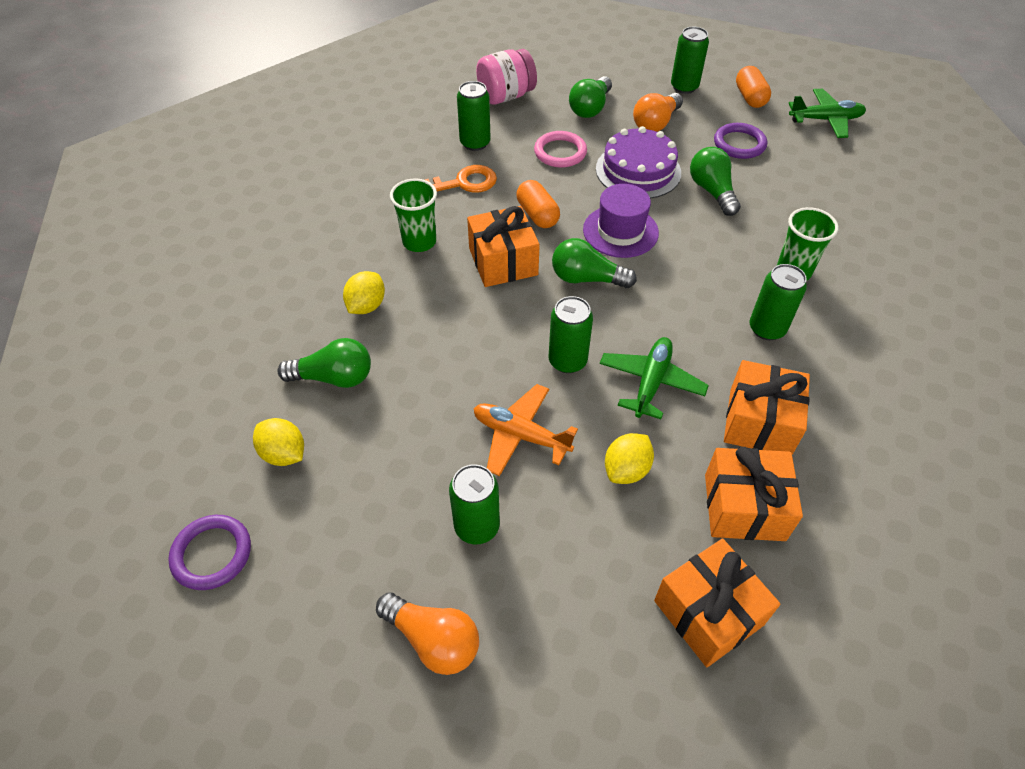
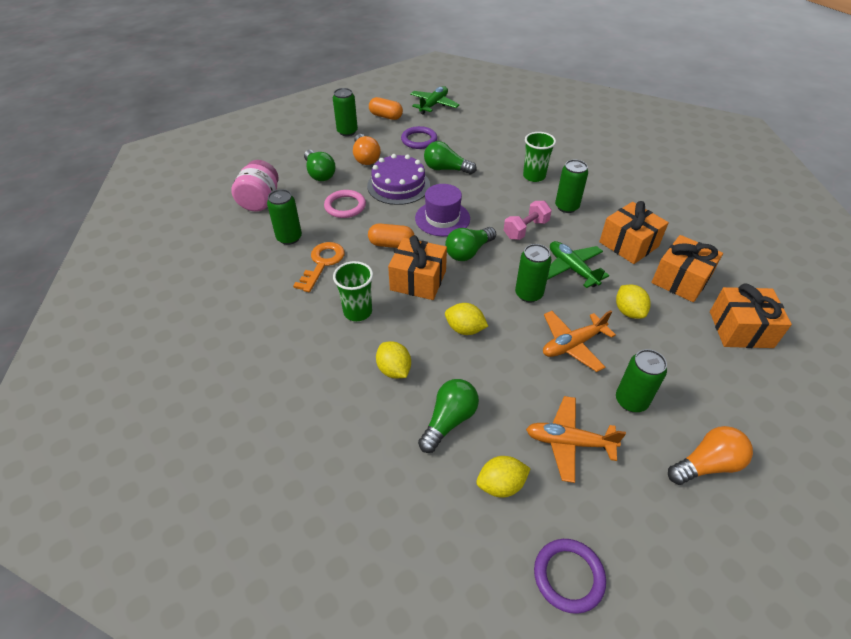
camera: 55 degrees left, 5 degrees down
(374, 489) = (569, 442): none -> orange plane
(465, 332) = (465, 329): none -> yellow lemon
(679, 309) = (526, 229): none -> pink dumbbell

